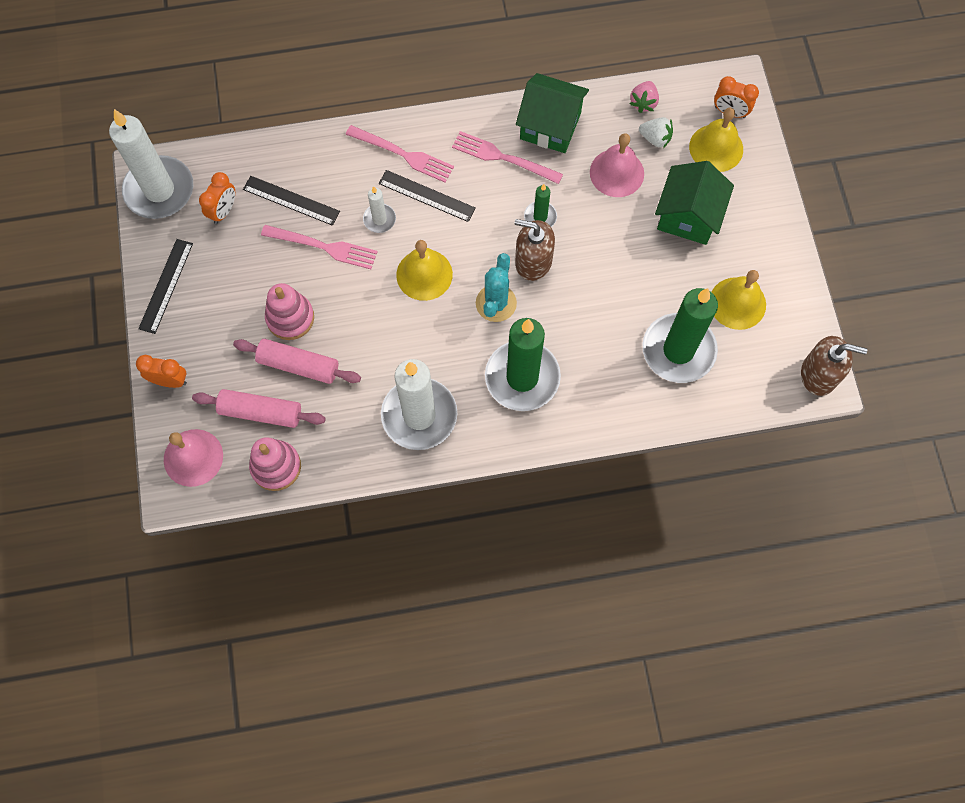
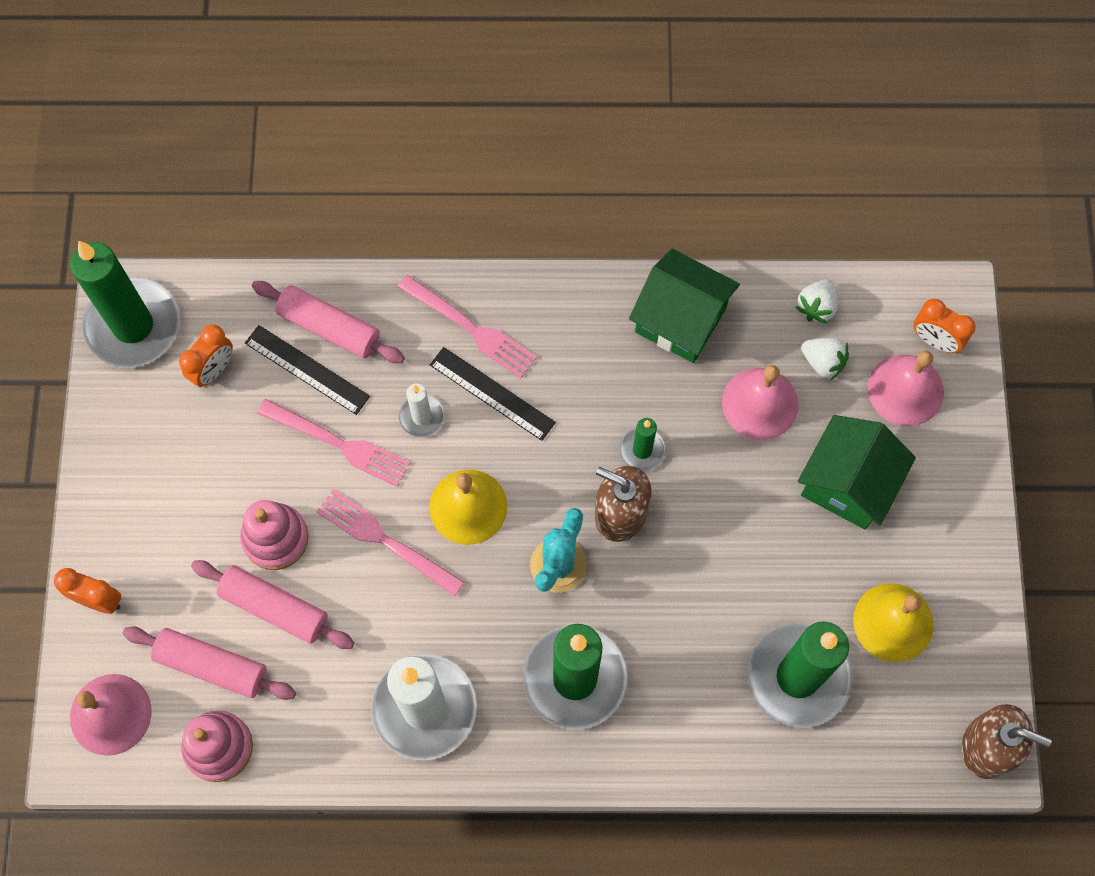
camera: 10 degrees right, 0 degrees up
(159, 190) = (133, 325): white candle -> green candle
(166, 285) = (117, 463): black ruler -> none
(302, 169) = (329, 327): none -> pink rolling pin
(502, 157) = (605, 355): pink fork -> pink fork (384, 540)
(643, 103) = (816, 307): pink strawberry -> white strawberry
(716, 148) = (905, 390): yellow bell -> pink bell

